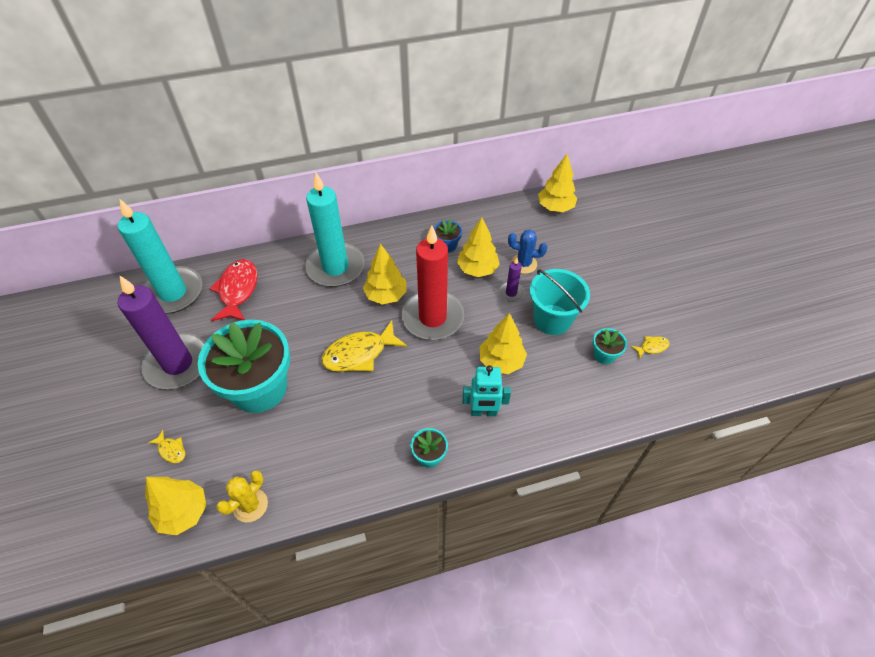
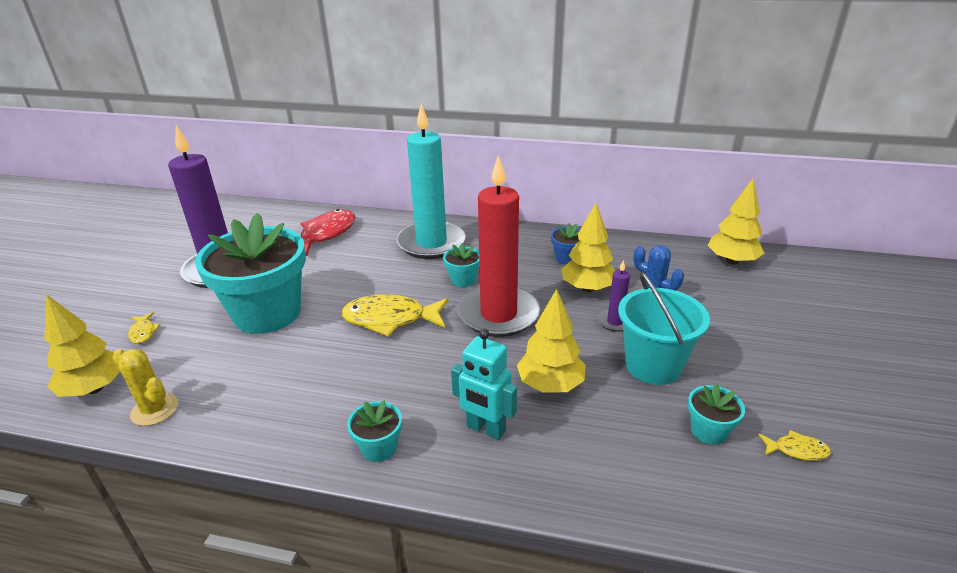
camera: 30 degrees right, 20 degrees down
(173, 293) = (271, 221): turquoise candle -> none
(250, 505) = (155, 410): yellow cactus -> yellow cactus turned 60 degrees clockwise
(386, 295) = (463, 280): yellow tree -> turquoise flower pot

